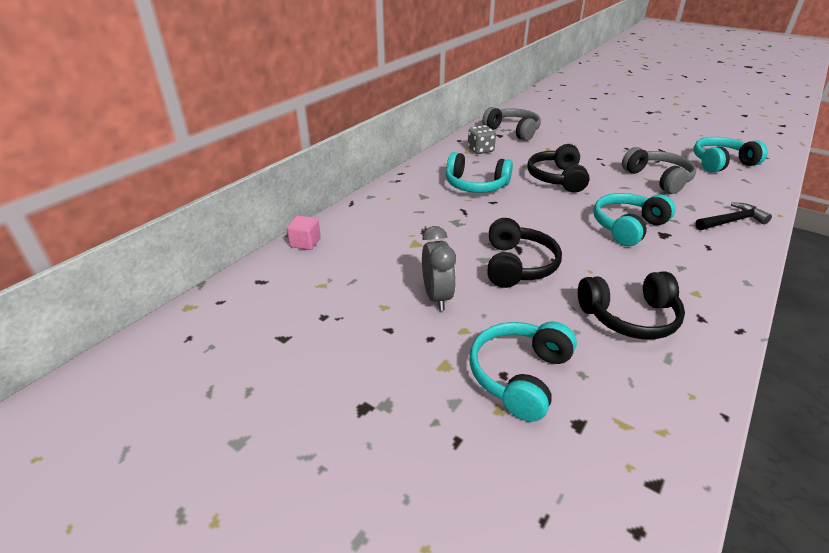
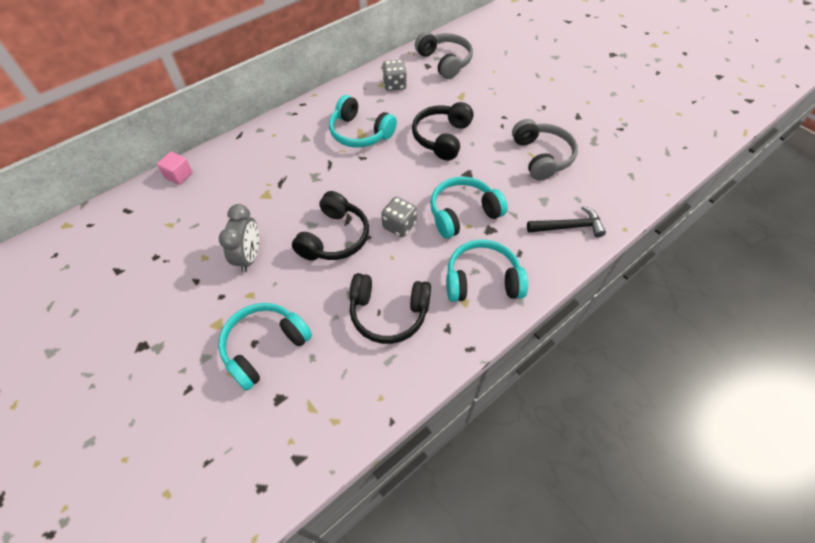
camera: 15 degrees right, 20 degrees up
(575, 245) = (399, 225): none -> grey dice
(721, 163) = (626, 146): turquoise headphones -> turquoise headphones (482, 280)

